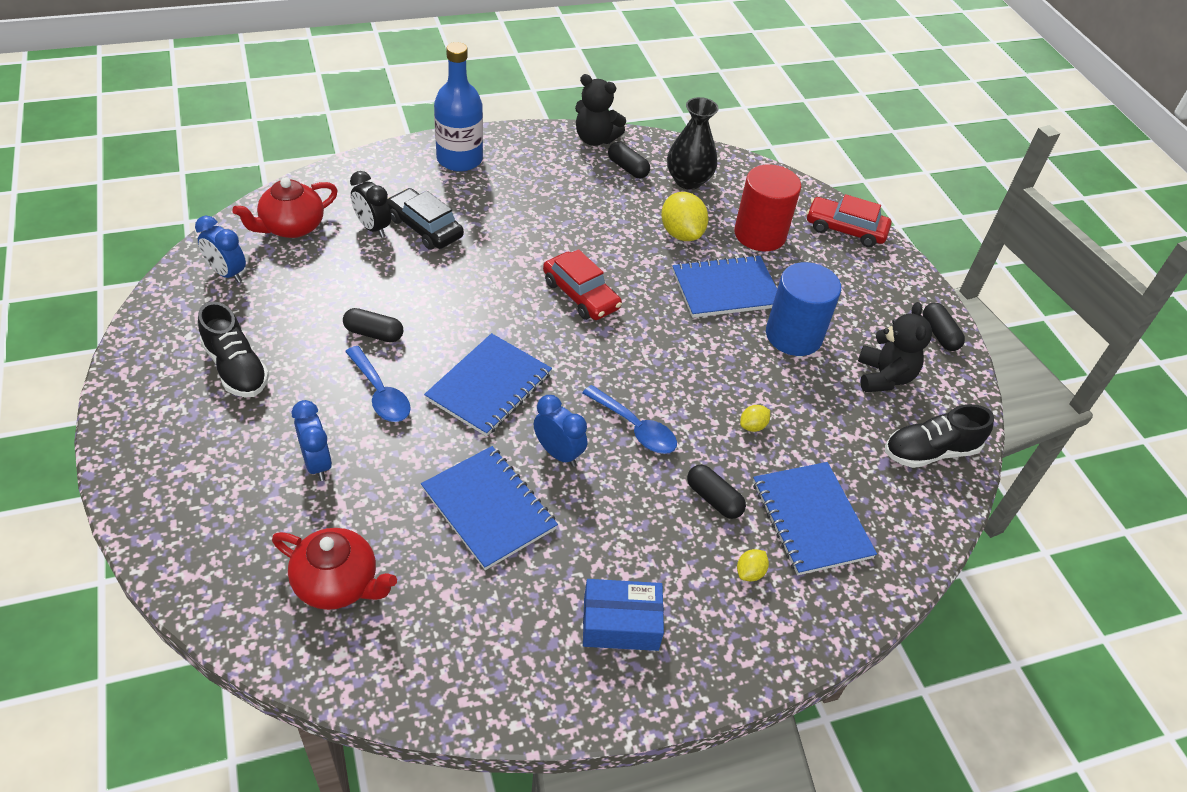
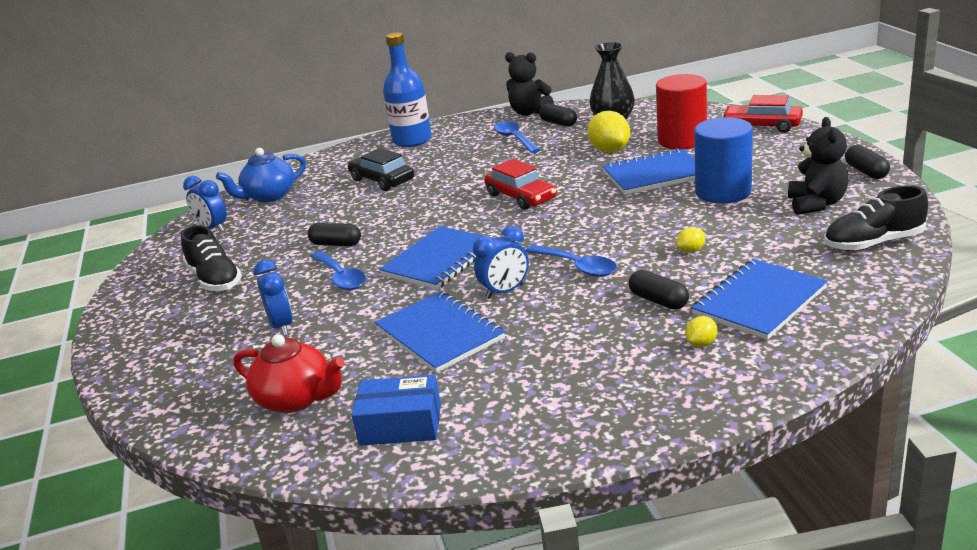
camera: 10 degrees right, 20 degrees down
(292, 227) = (269, 196): red teapot -> blue teapot
(373, 228) = (337, 187): black clock -> none
(558, 453) = (505, 291): blue clock -> blue clock turned 105 degrees clockwise
(577, 186) = (514, 139): none -> blue spoon
(621, 623) = (573, 393): blue box -> blue box (400, 424)
(811, 519) = (759, 301): blue notebook -> blue notebook turned 60 degrees clockwise

